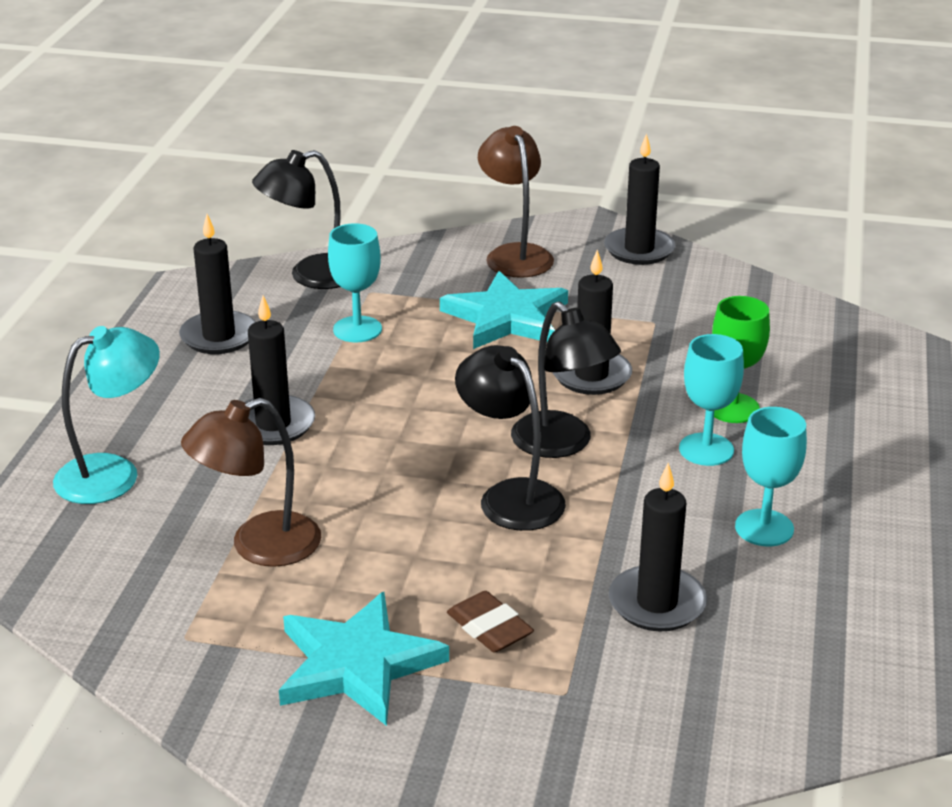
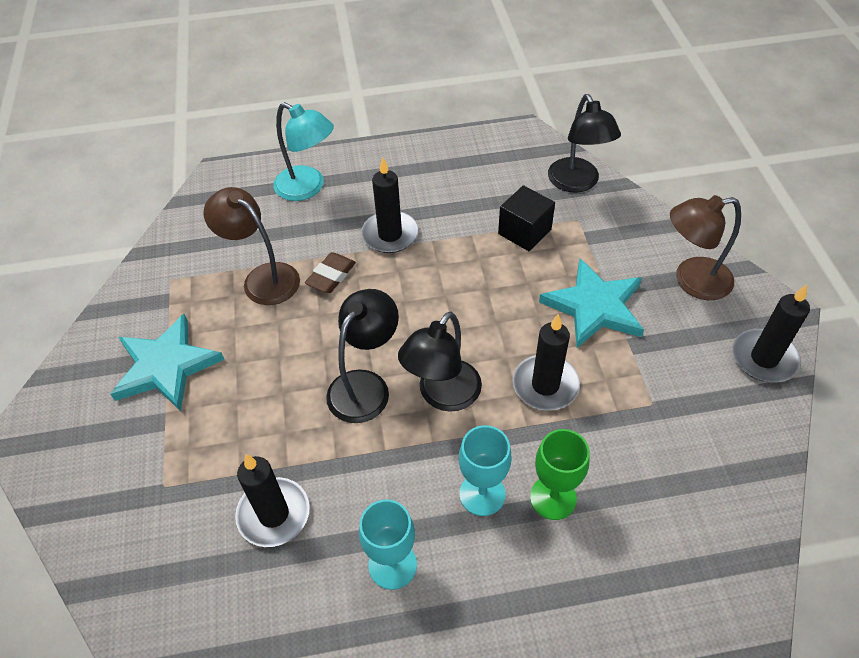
camera: 70 degrees right, 20 degrees up
(219, 336) = (474, 171): black candle -> none
(311, 276) = (577, 183): black lamp -> black lamp turned 150 degrees counterclockwise
(357, 329) = (524, 232): turquoise goblet -> black cube
(489, 628) = (218, 422): brown eraser -> brown eraser (331, 276)
(515, 254) = (691, 280): brown lamp -> brown lamp turned 150 degrees counterclockwise

